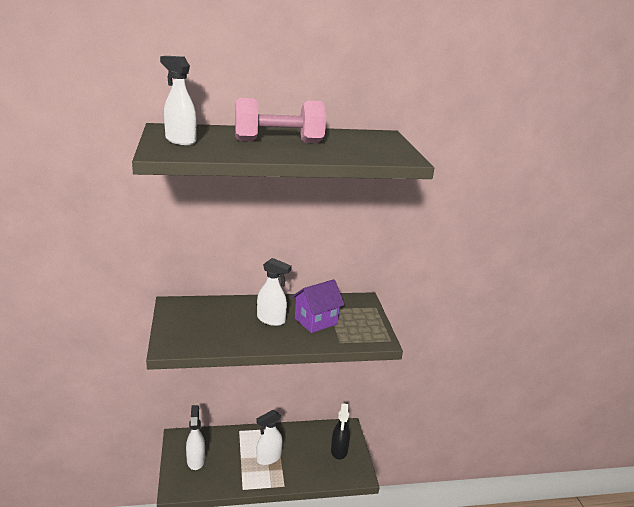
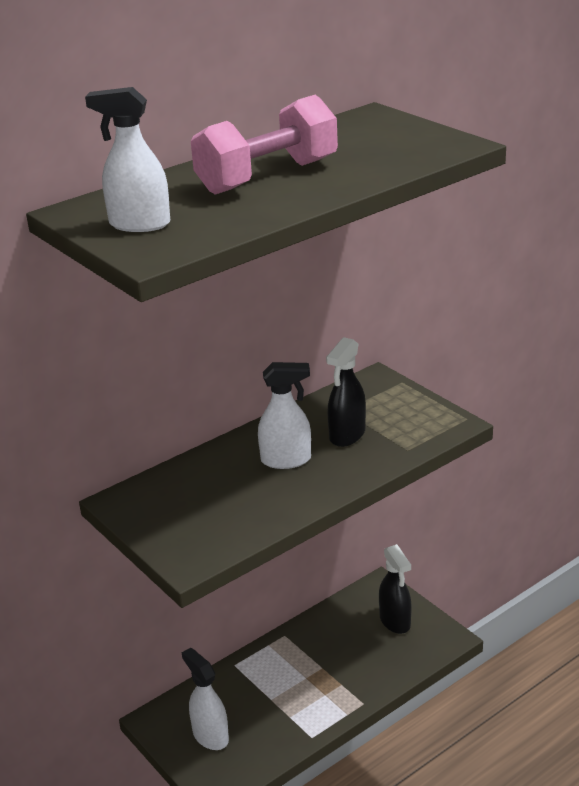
camera: 25 degrees left, 5 degrees up
(268, 458) = (310, 679): white spray bottle -> none
(316, 321) = (347, 435): purple house -> black spray bottle

